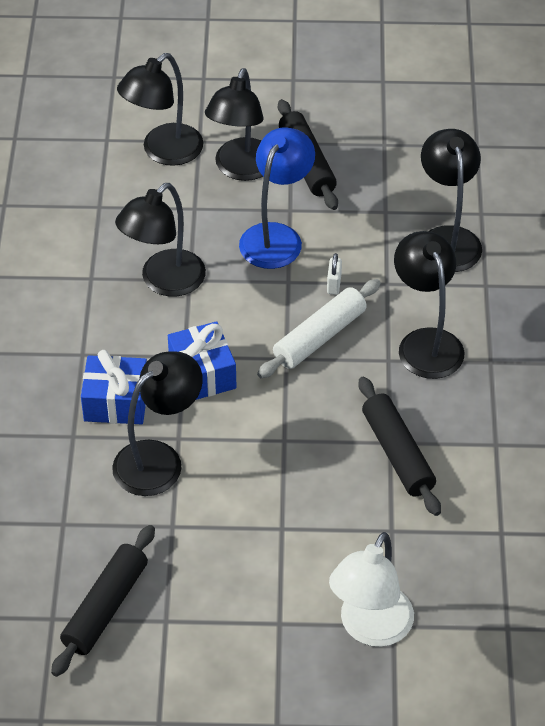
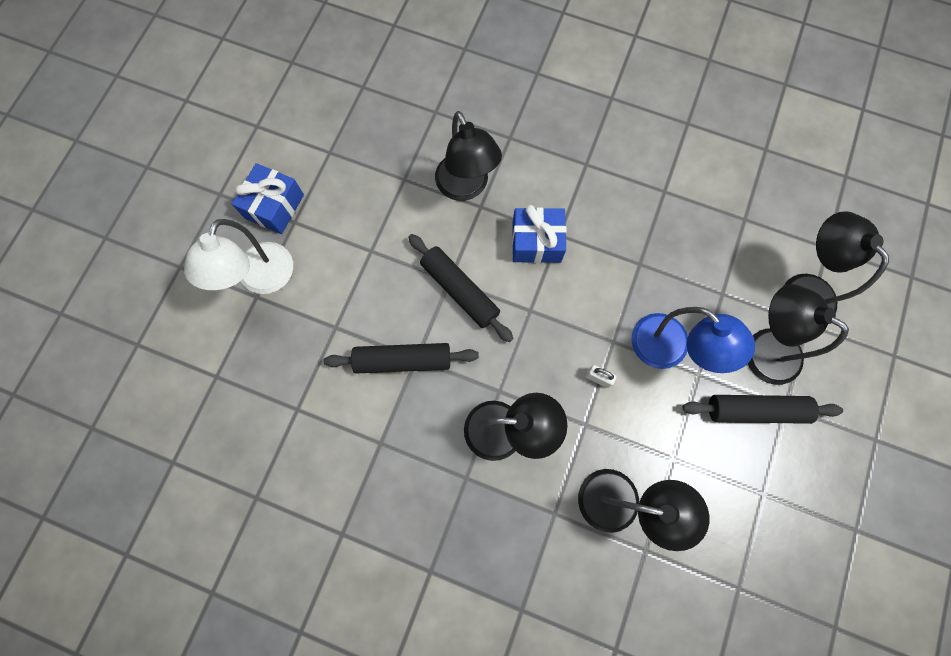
camera: 110 degrees right, 25 degrees up
(105, 607) = (357, 119): black rolling pin -> black rolling pin (460, 290)
(116, 402) = (531, 174): blue gift -> blue gift (274, 206)
(164, 282) = (643, 243): black lamp -> none
(320, 337) = (543, 345): white rolling pin -> none
(370, 628) = (261, 279): white lamp -> white lamp turned 120 degrees counterclockwise

